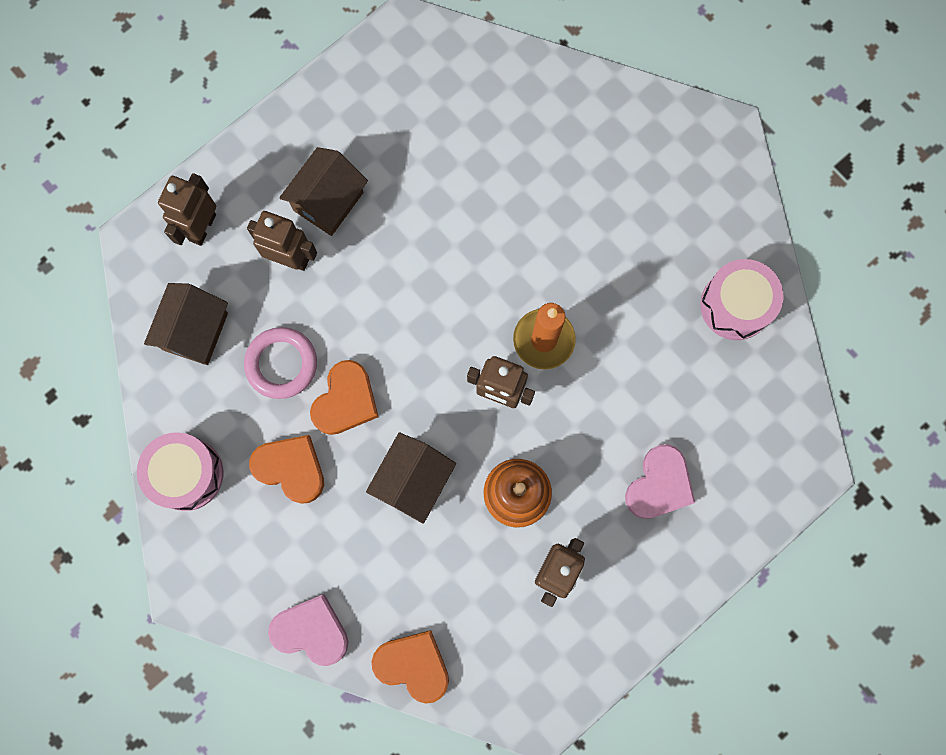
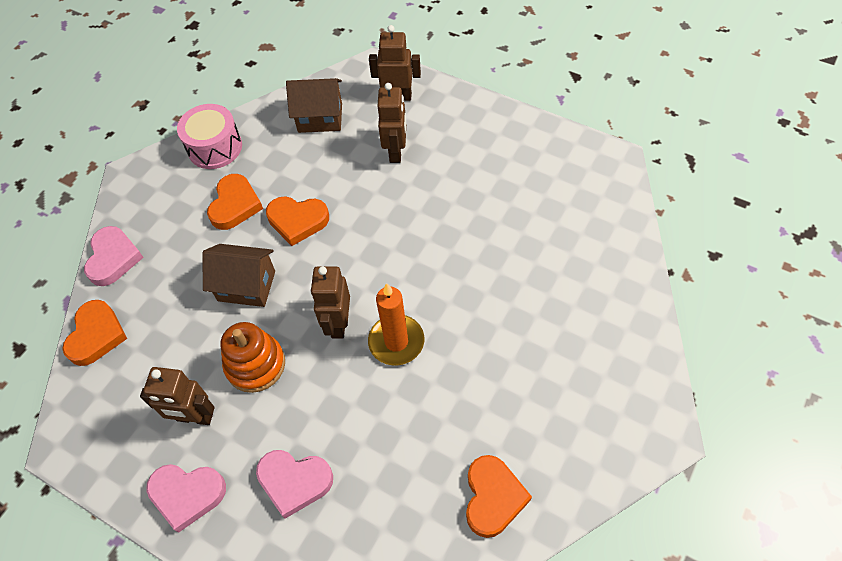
camera: 75 degrees right, 20 degrees down
(281, 364) = (313, 173): pink ring -> none
(328, 201) = (450, 159): brown house -> none
(637, 594) = (187, 495): none -> pink heart
(735, 305) = (493, 497): pink drum -> orange heart

